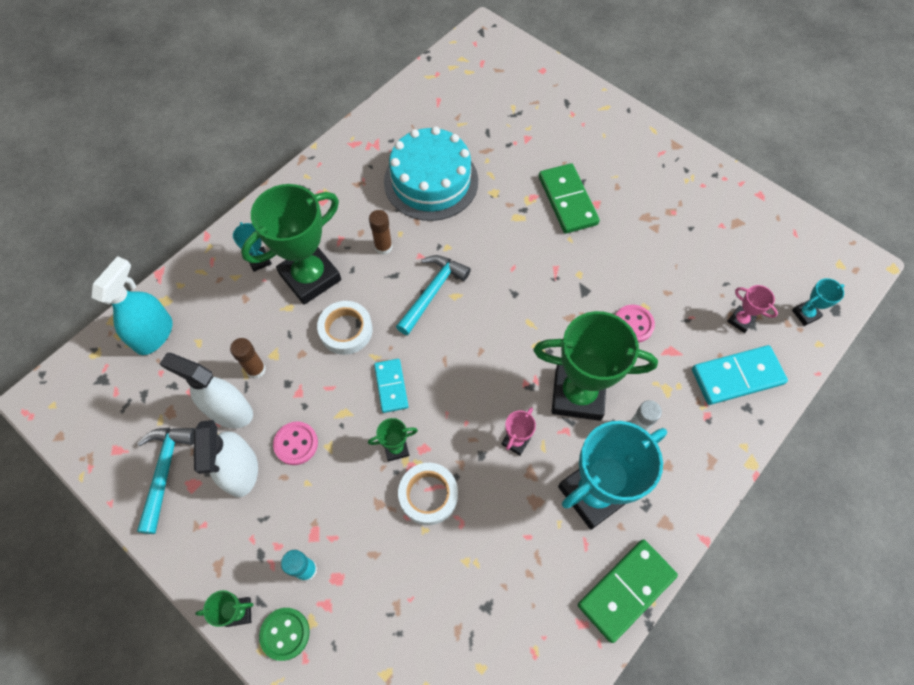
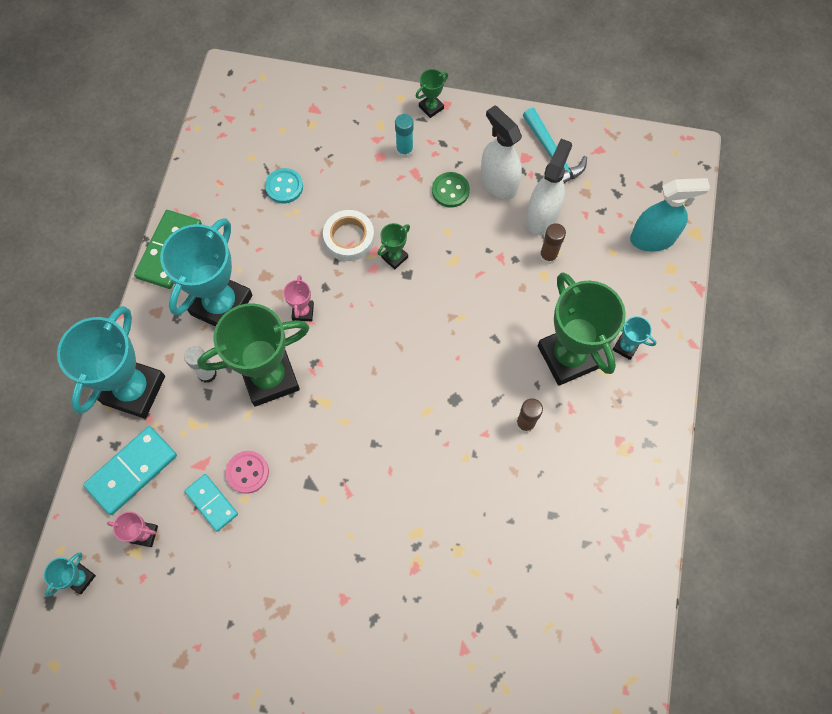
camera: 150 degrees right, 5 degrees up
(154, 334) = (652, 239): turquoise spray bottle -> turquoise spray bottle turned 90 degrees counterclockwise
(229, 411) = (542, 216): white spray bottle -> white spray bottle turned 60 degrees counterclockwise
(285, 634) = (392, 112): green button -> green button (450, 191)
(296, 444) = (473, 221): pink button -> none
(310, 277) = (568, 356): green trophy -> green trophy turned 45 degrees counterclockwise
(346, 330) = (501, 326): white tape -> none
(391, 386) = (430, 301): turquoise domino -> turquoise domino (211, 503)
(431, 181) = (530, 526): turquoise cake -> none
(432, 292) = (450, 403): turquoise hammer -> none
(463, 601) = (284, 187): none -> turquoise button
(567, 200) = (376, 584): green domino -> none
(713, 450) = (134, 390): none -> turquoise trophy

